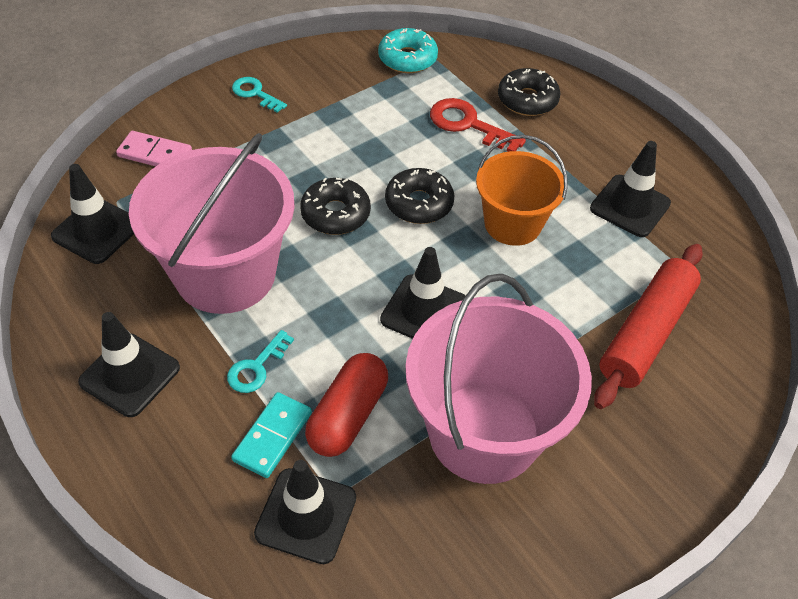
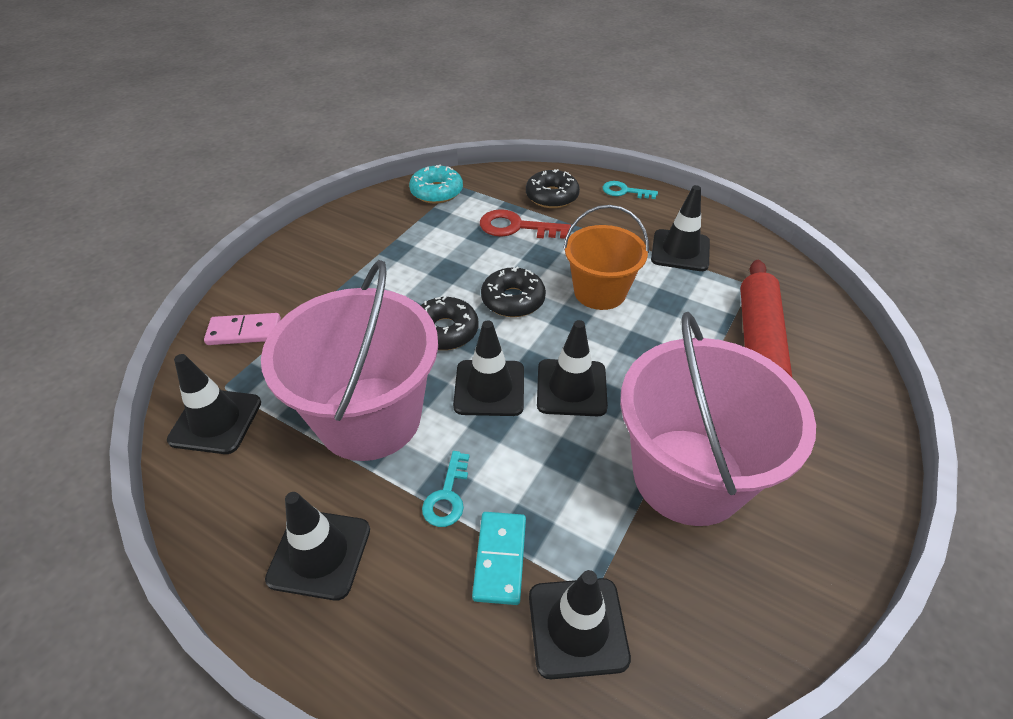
camera: 20 degrees left, 5 degrees down
(255, 93) = (317, 253): turquoise key -> turquoise key (624, 191)
(346, 284) = (489, 388): none -> black traffic cone
(348, 415) = (560, 508): red capsule -> none

